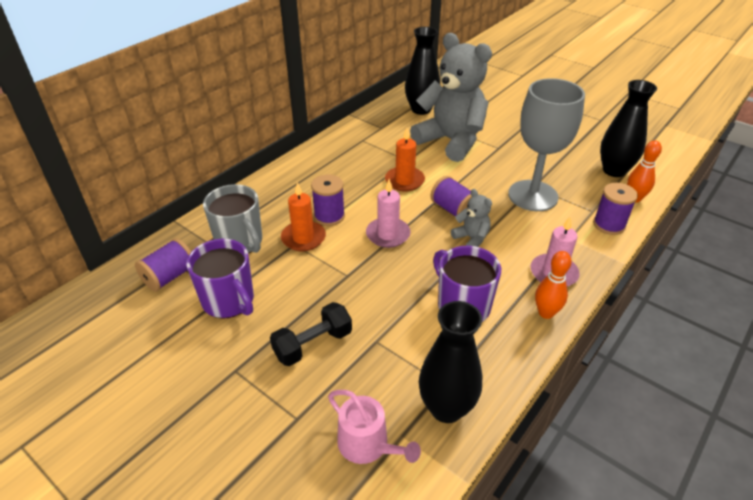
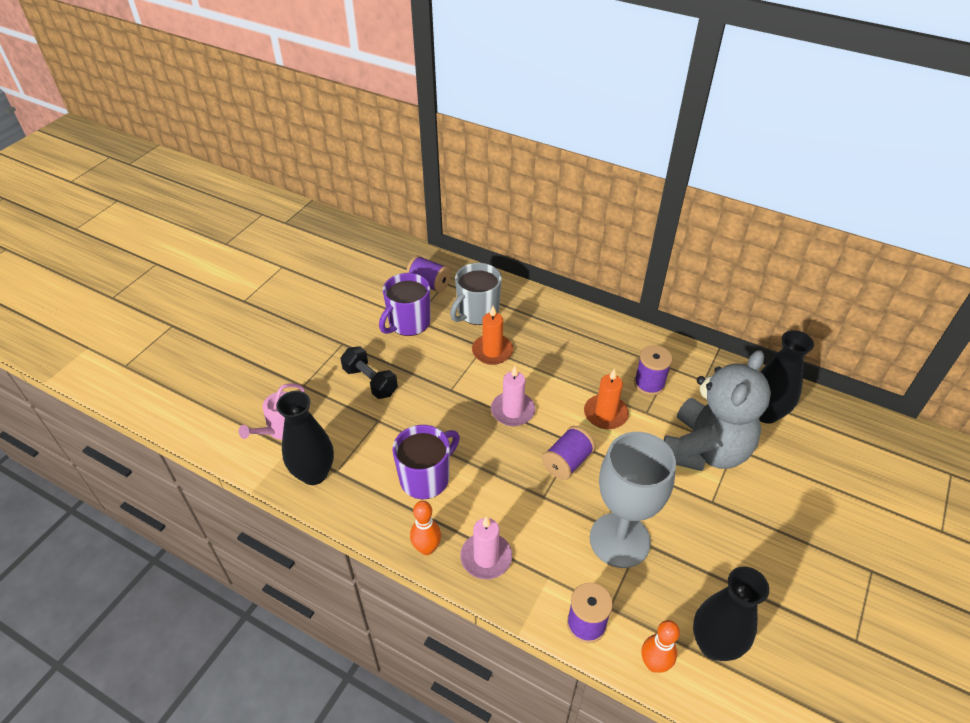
camera: 80 degrees right, 5 degrees up
(329, 216) = (528, 363): purple spool -> purple spool (649, 384)
(471, 238) = (524, 480): grey teddy bear -> none

